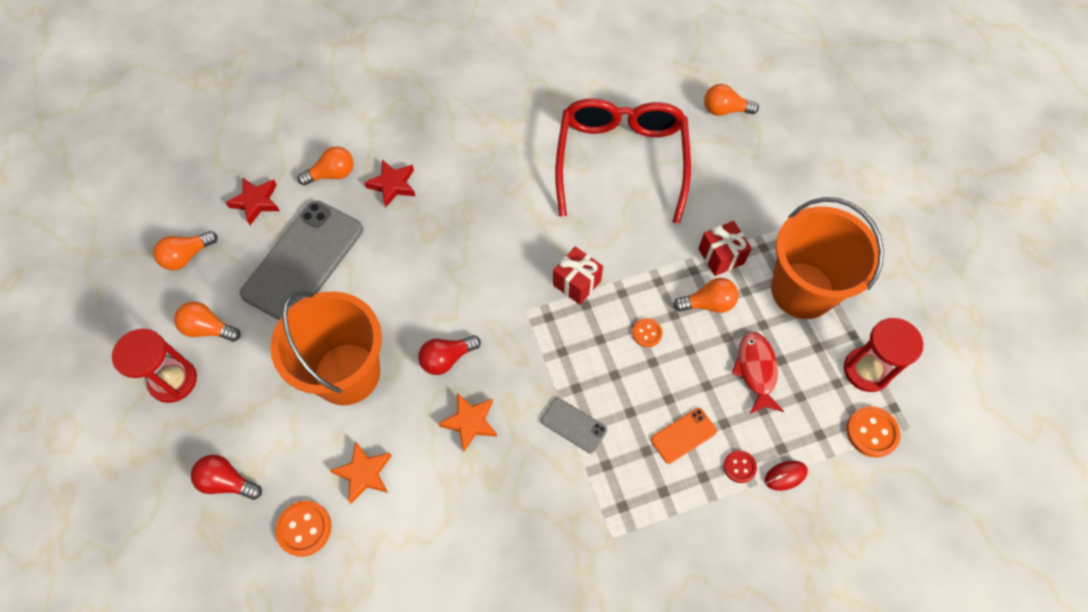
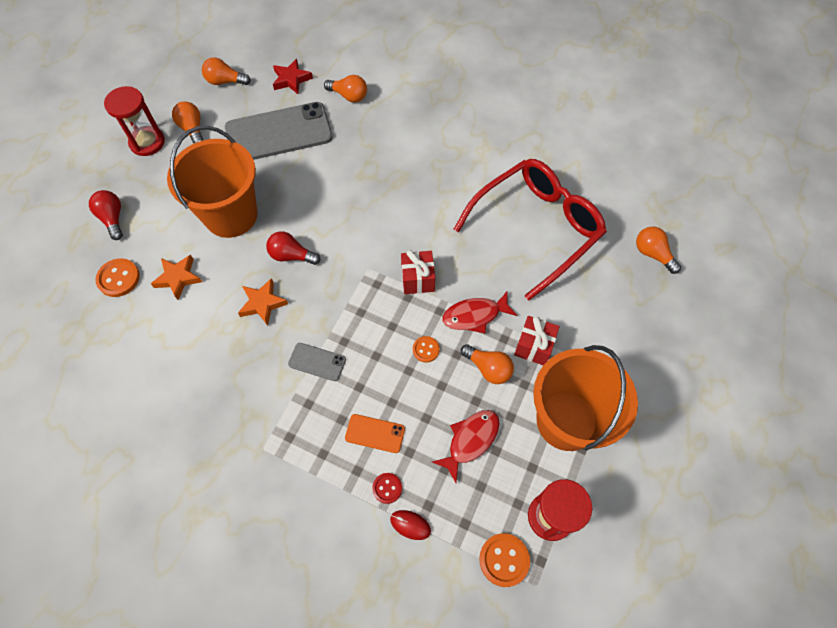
camera: 45 degrees right, 0 degrees up
(393, 185) = (375, 129): red star -> none
(573, 425) = (317, 362): grey phone -> grey phone turned 60 degrees counterclockwise
(653, 272) = (475, 315): none -> red fish

